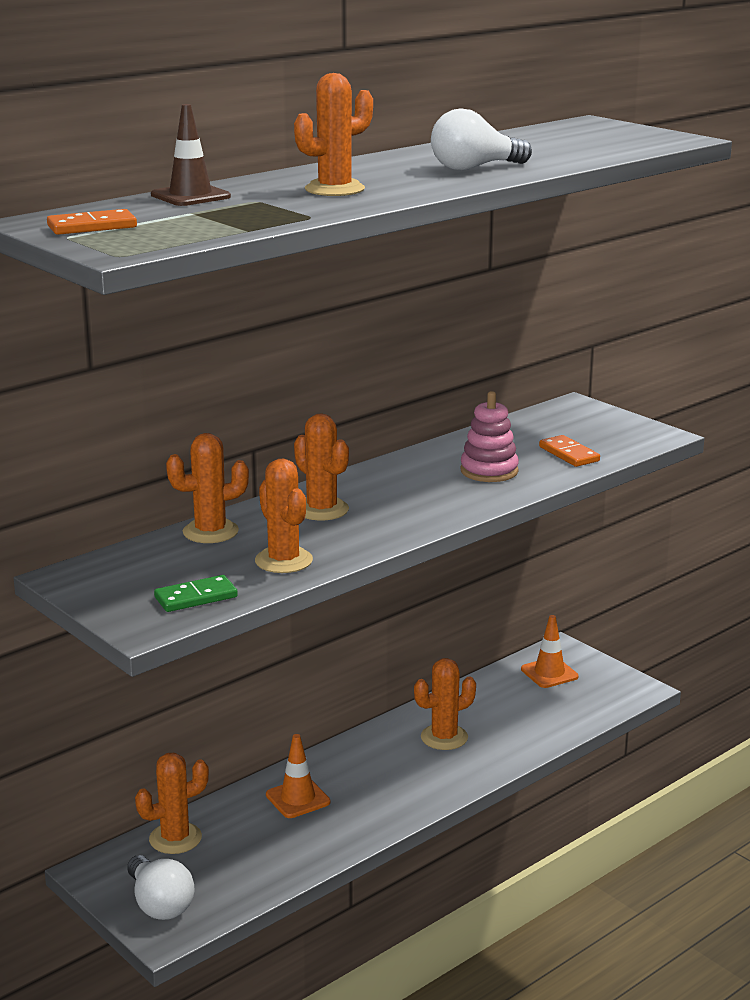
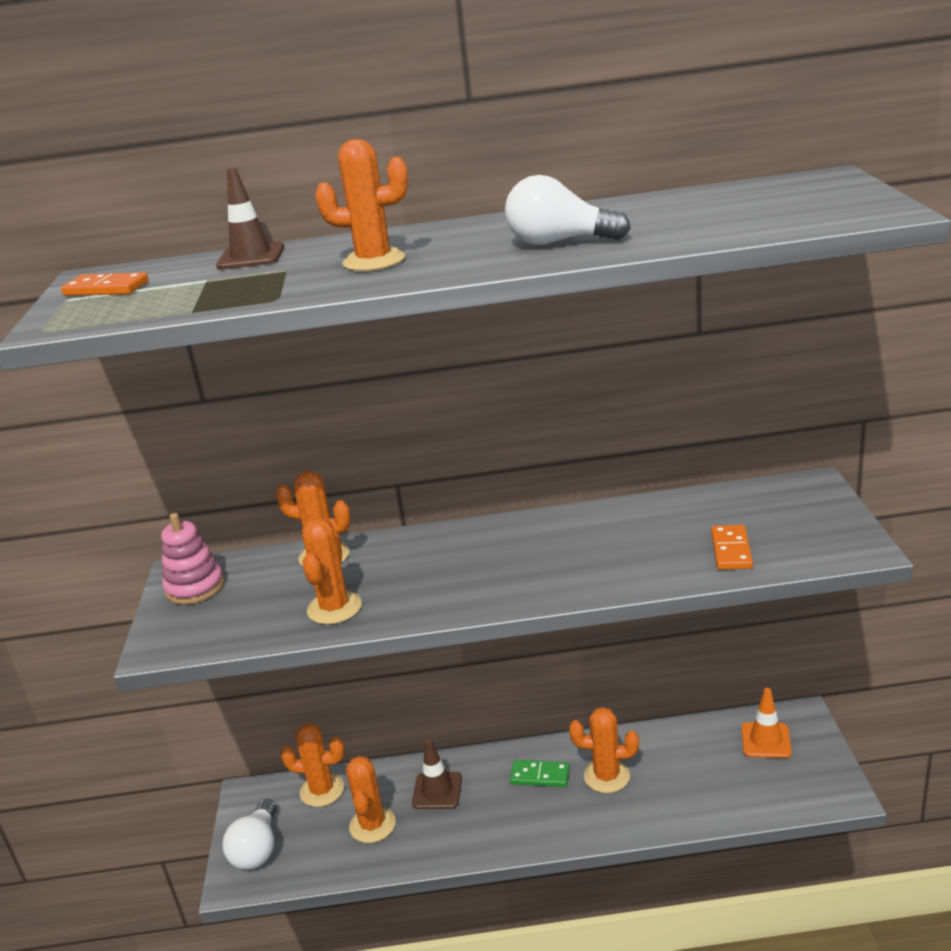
camera: 40 degrees right, 5 degrees up
(196, 597) = (228, 627): green domino -> green domino (540, 776)
(298, 798) = (437, 791): orange traffic cone -> brown traffic cone
(322, 510) = (432, 557): orange cactus -> orange cactus (372, 825)
(489, 471) = (627, 551): pink stacking toy -> pink stacking toy (195, 587)

